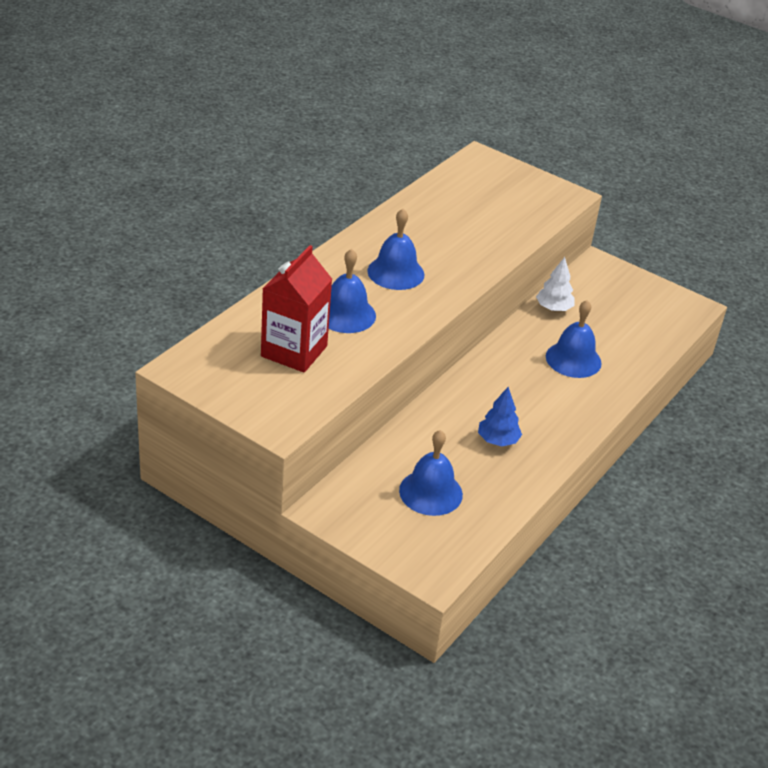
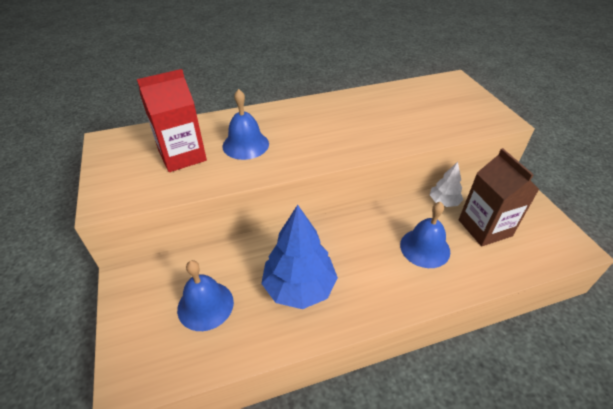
camera: 40 degrees right, 5 degrees up
(396, 272) = (312, 130): blue bell -> none
(497, 440) = (299, 287): blue tree -> blue tree, size x1.87
(609, 319) = (484, 228): none -> brown carton

